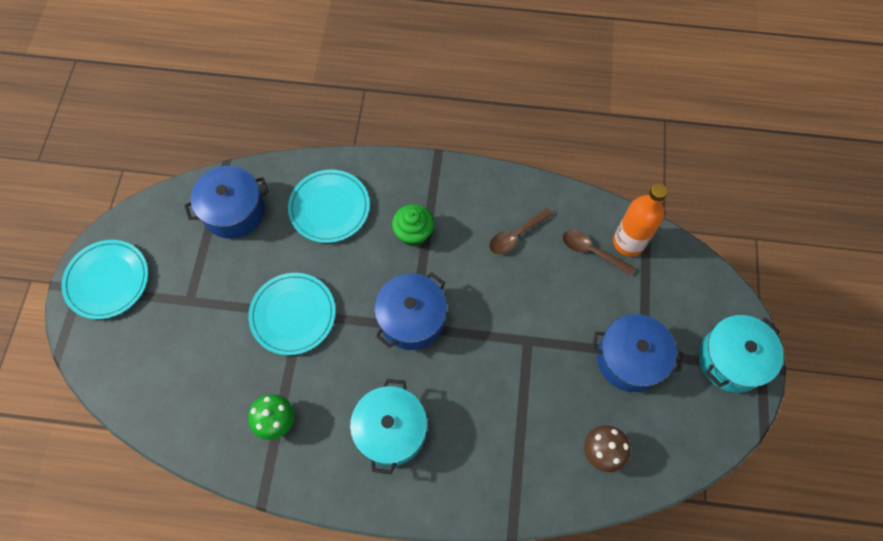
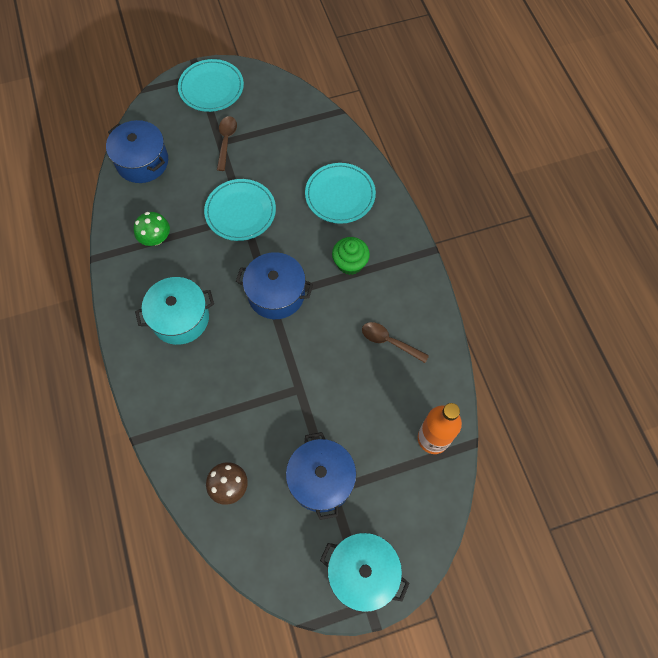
camera: 65 degrees right, 0 degrees up
(234, 211) = (303, 135): blue pot -> blue pot (142, 162)
(591, 251) = (407, 409): brown spoon -> brown spoon (226, 141)

